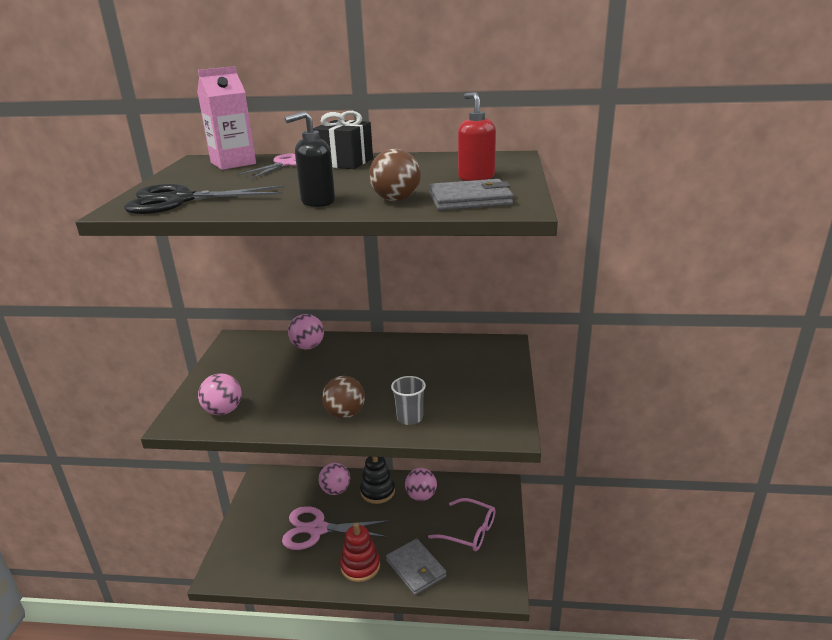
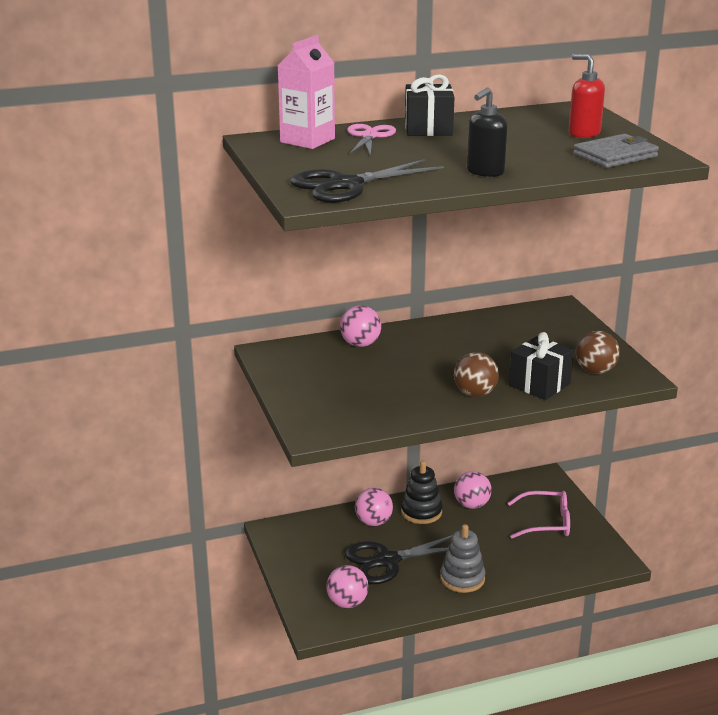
camera: 25 degrees left, 0 degrees up
(223, 411) = (348, 416): pink ball -> pink ball (347, 603)
(317, 529) = (387, 561): pink scissors -> black scissors
(360, 566) = (462, 578): red stacking toy -> grey stacking toy
(396, 200) = (552, 162): brown ball -> brown ball (595, 371)
(410, 418) = (539, 384): grey cup -> black gift
(416, 569) = (520, 566): grey wallet -> none

